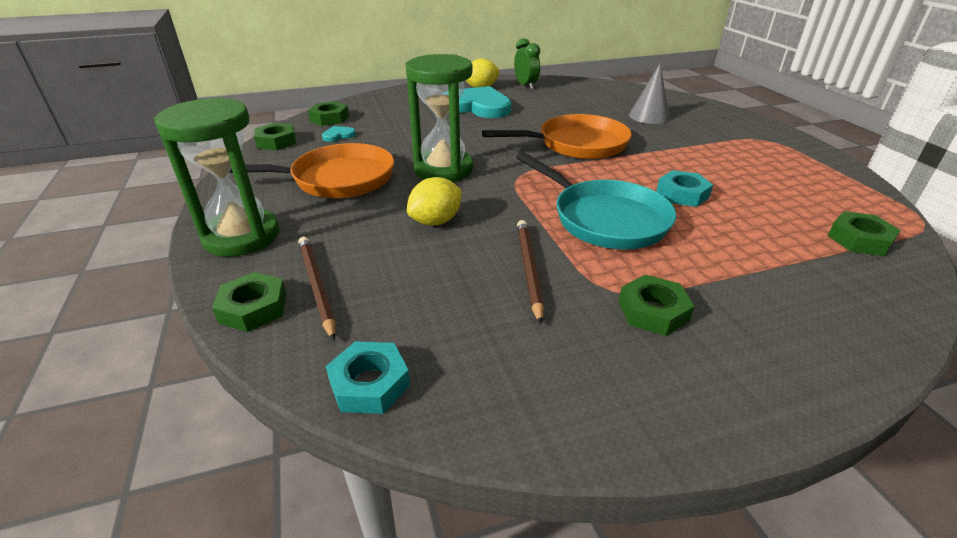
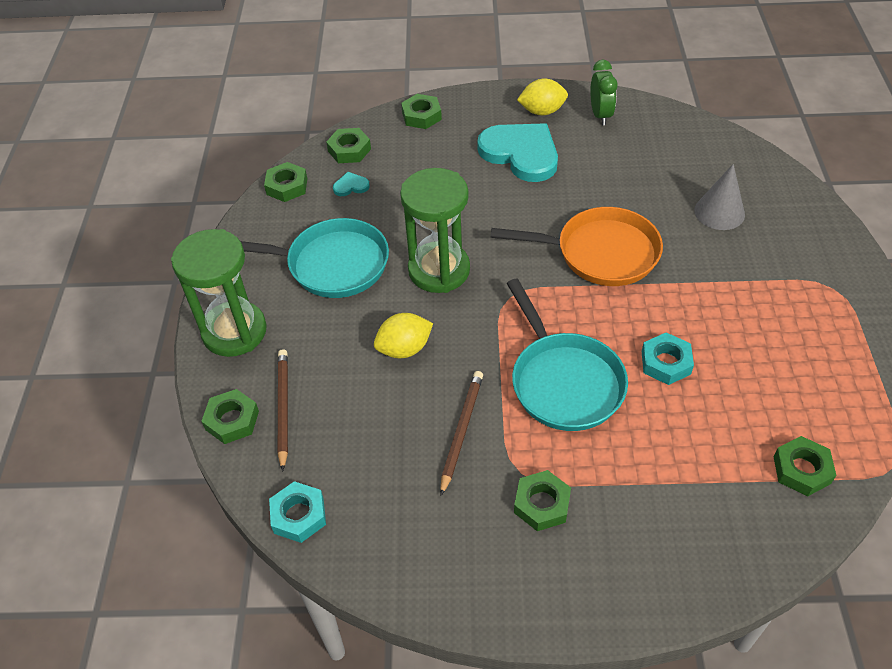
camera: 20 degrees right, 15 degrees up
(337, 179) = (331, 264): orange pan -> turquoise pan
(385, 98) = (421, 116): none -> green nut

